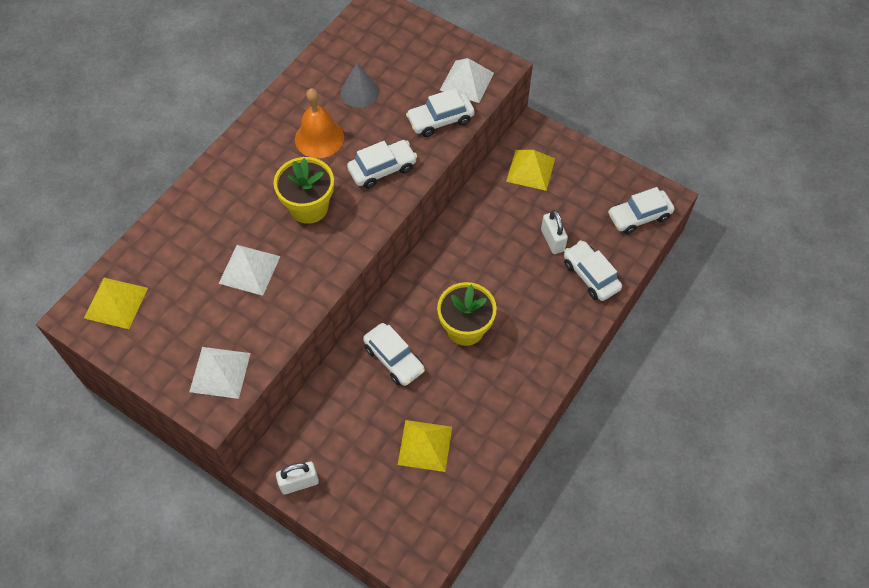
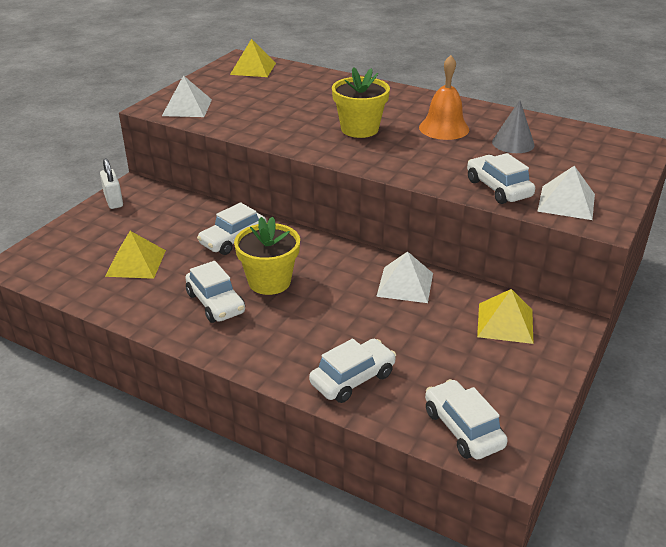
camera: 85 degrees right, 25 degrees down
(249, 269) = (287, 110): white pyramid -> white pyramid (405, 284)
(382, 169) = (417, 160): white car -> white car (216, 303)
(552, 240) = (400, 344): white padlock -> none

